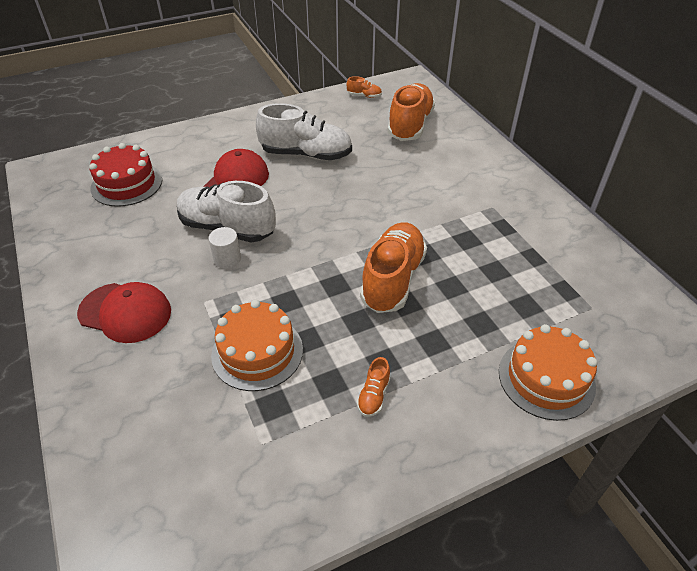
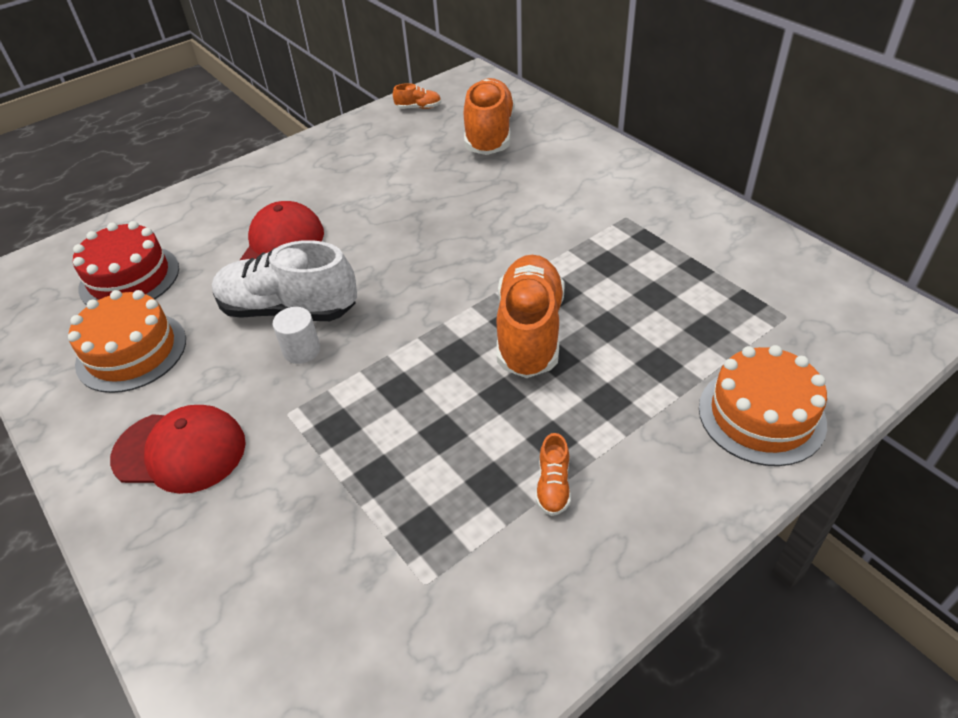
camera: 10 degrees left, 0 degrees up
(257, 352) = (381, 464): orange cake -> orange cake (131, 351)
(306, 154) = (366, 194): white shoe -> none

